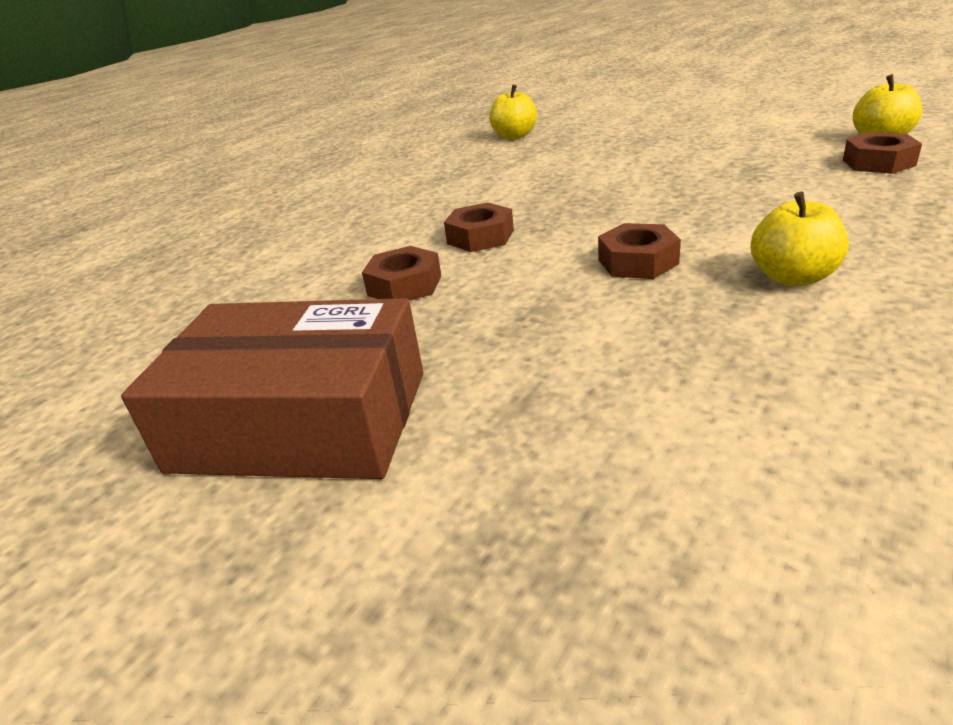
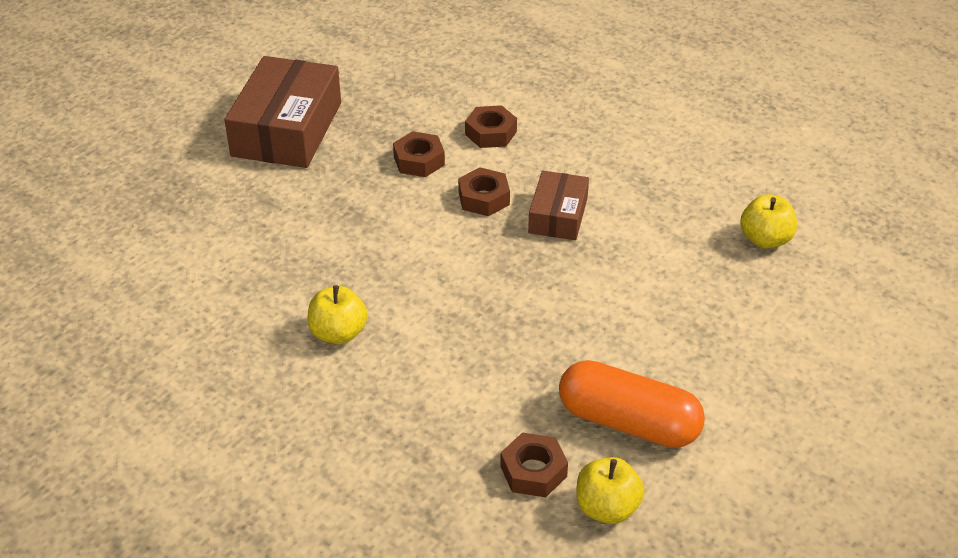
camera: 90 degrees right, 10 degrees up
(503, 200) = (558, 215): none -> brown box
(637, 262) = (399, 269): brown nut -> brown nut (490, 133)
(774, 145) = (628, 422): none -> orange capsule

